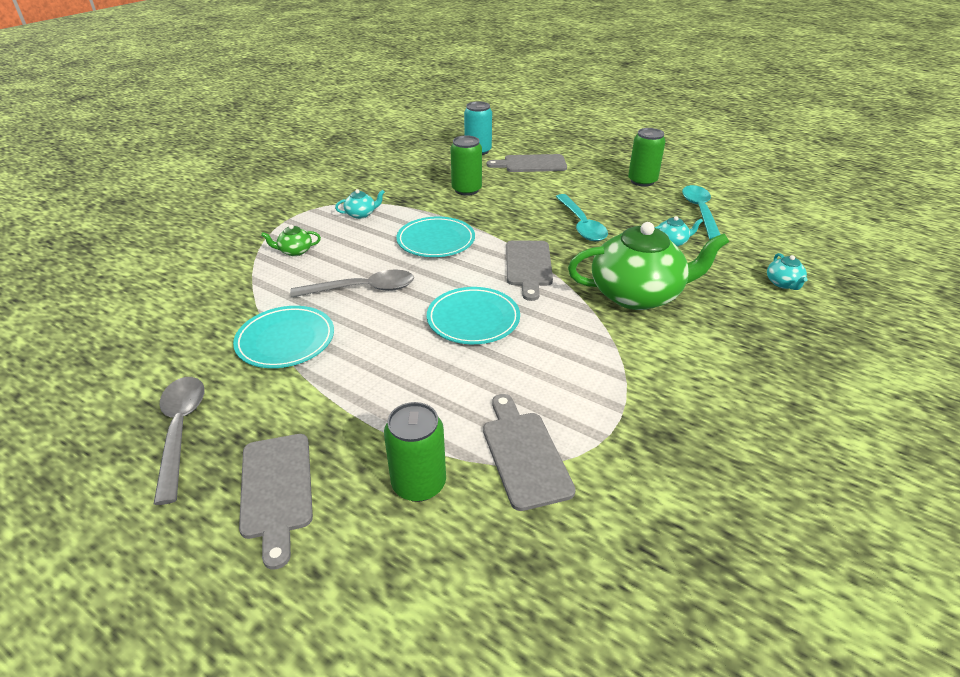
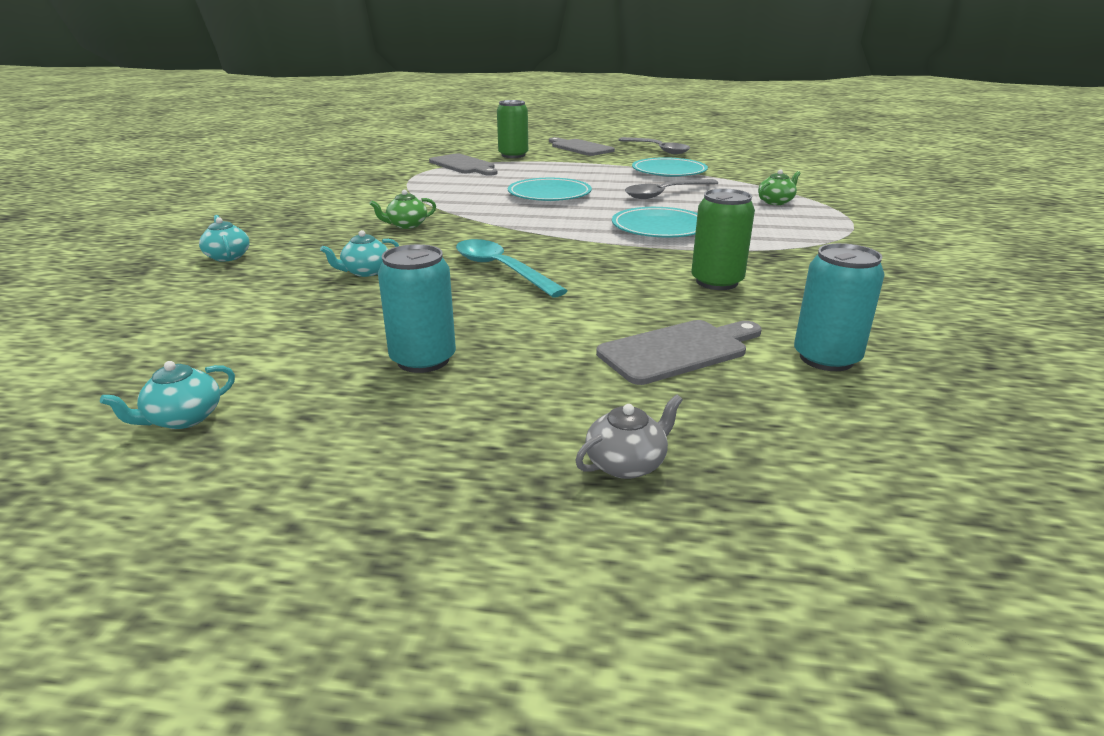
camera: 155 degrees right, 10 degrees down
(361, 214) = (788, 234): turquoise teapot -> turquoise teapot (183, 418)
(528, 266) = (534, 226): grey cutting board -> none
(585, 141) = (626, 464): none -> grey teapot
(637, 294) = (406, 225): green teapot -> green teapot, size x0.41
(642, 181) = (423, 360): green can -> turquoise can
(700, 211) = (309, 321): turquoise spoon -> none

